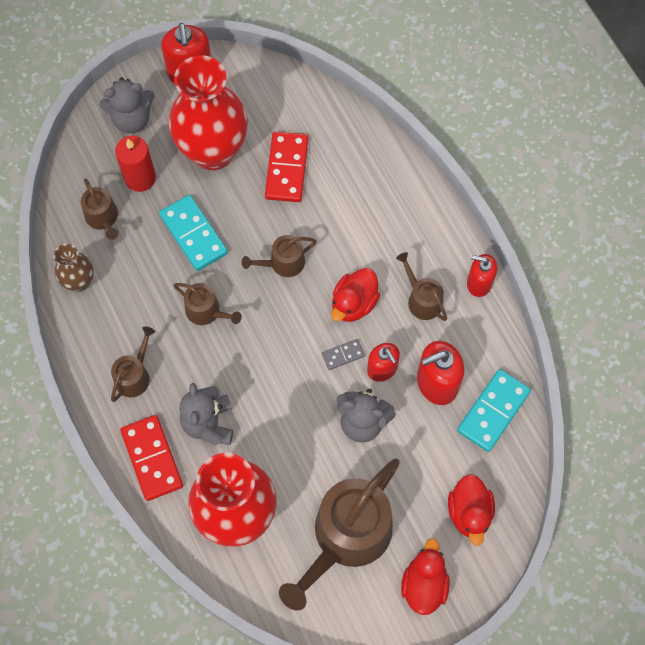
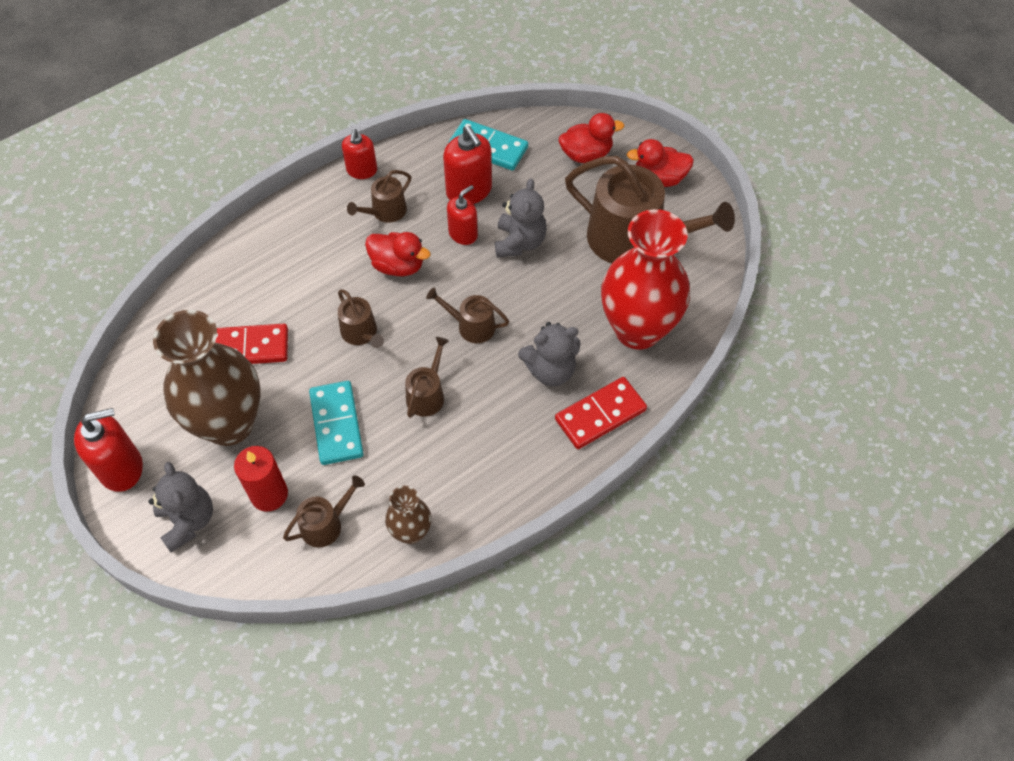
camera: 100 degrees left, 10 degrees down
(134, 375) = (513, 450): brown watering can -> brown watering can (471, 326)
(193, 234) = (337, 424): turquoise domino -> turquoise domino turned 60 degrees counterclockwise
(213, 151) = (229, 424): red vase -> brown vase
(343, 355) = (455, 267): grey domino -> none

